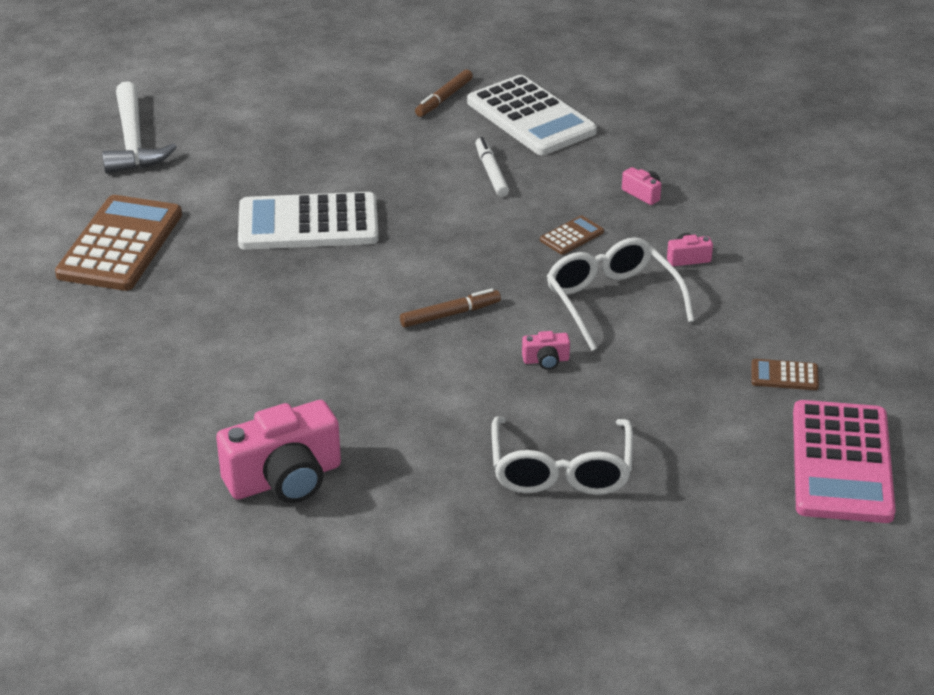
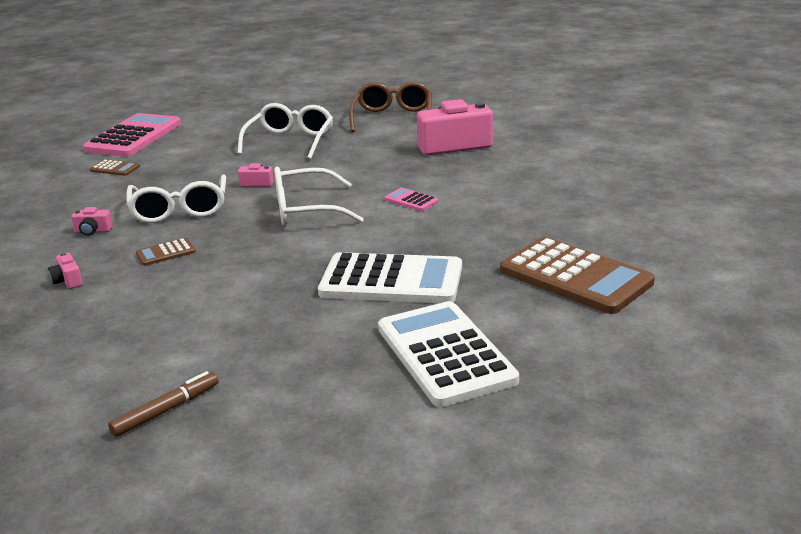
camera: 165 degrees left, 10 degrees down
(120, 245) = (575, 277): brown calculator -> brown calculator turned 75 degrees counterclockwise
(133, 142) = (576, 388): white hammer -> none
(319, 344) = (411, 200): none -> pink calculator
(414, 565) = (393, 117): none -> brown glasses
(450, 314) = (305, 210): brown marker -> white glasses
(491, 172) = (186, 313): white marker -> none
(530, 117) = (88, 372): white calculator -> white calculator (445, 354)

